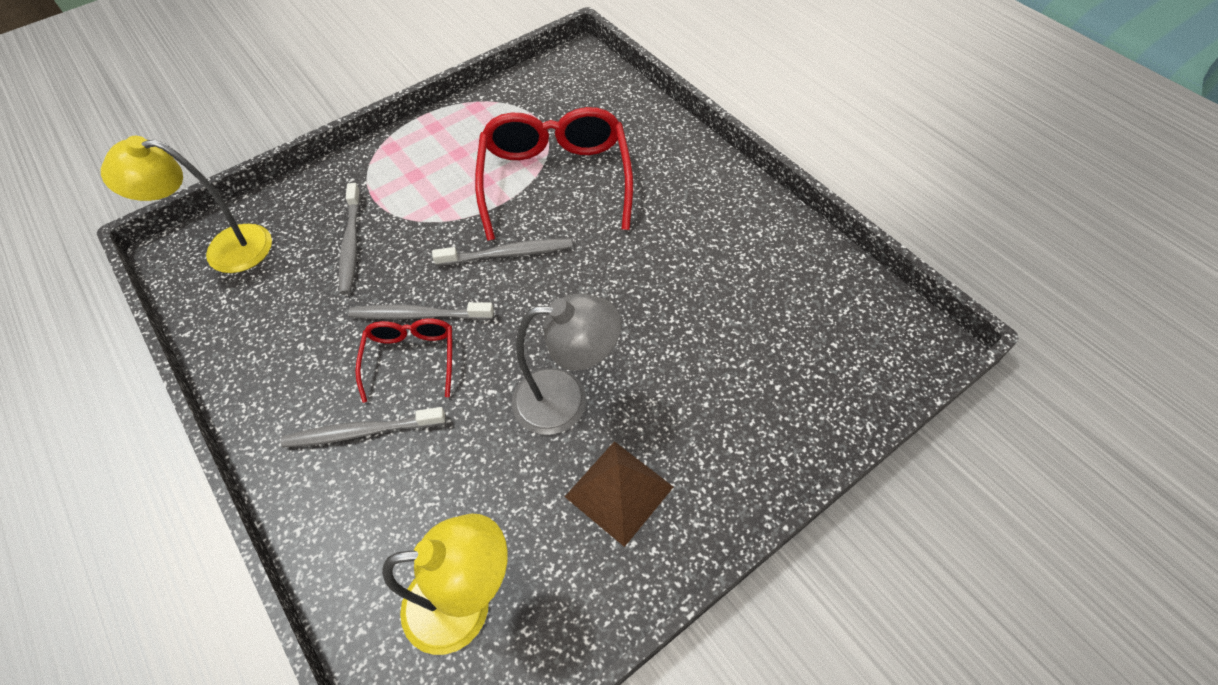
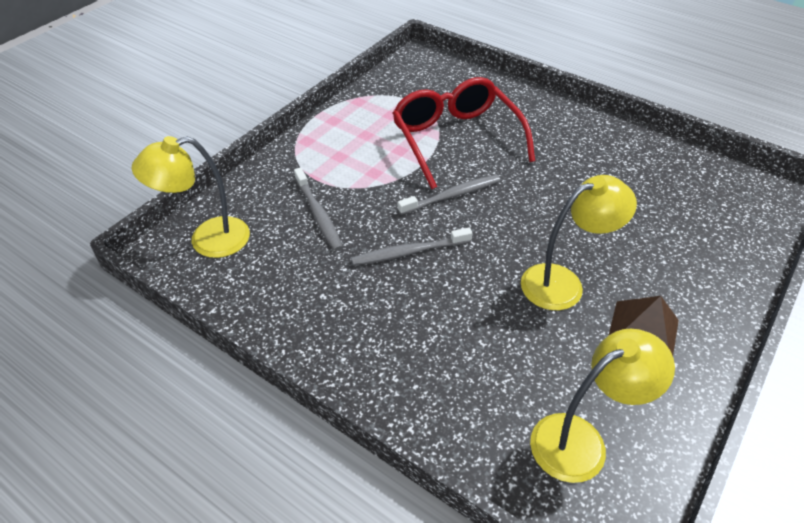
camera: 20 degrees left, 10 degrees down
(361, 432) = (417, 344): grey toothbrush -> none
(411, 359) = (423, 283): red glasses -> none
(566, 400) = (563, 283): grey lamp -> yellow lamp

